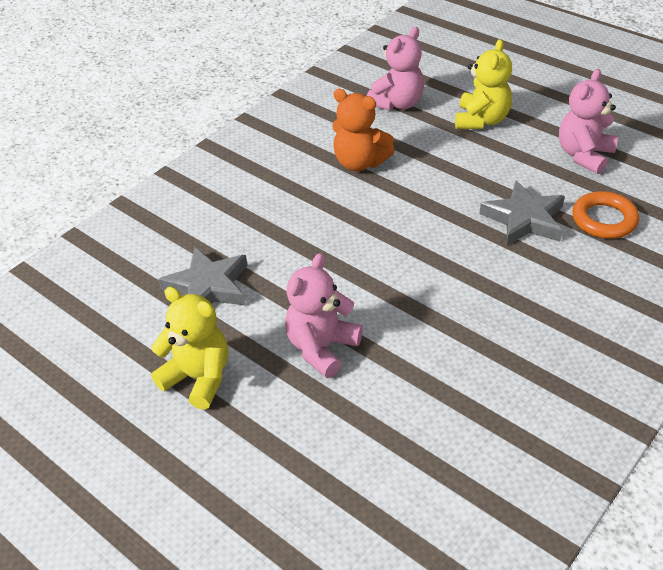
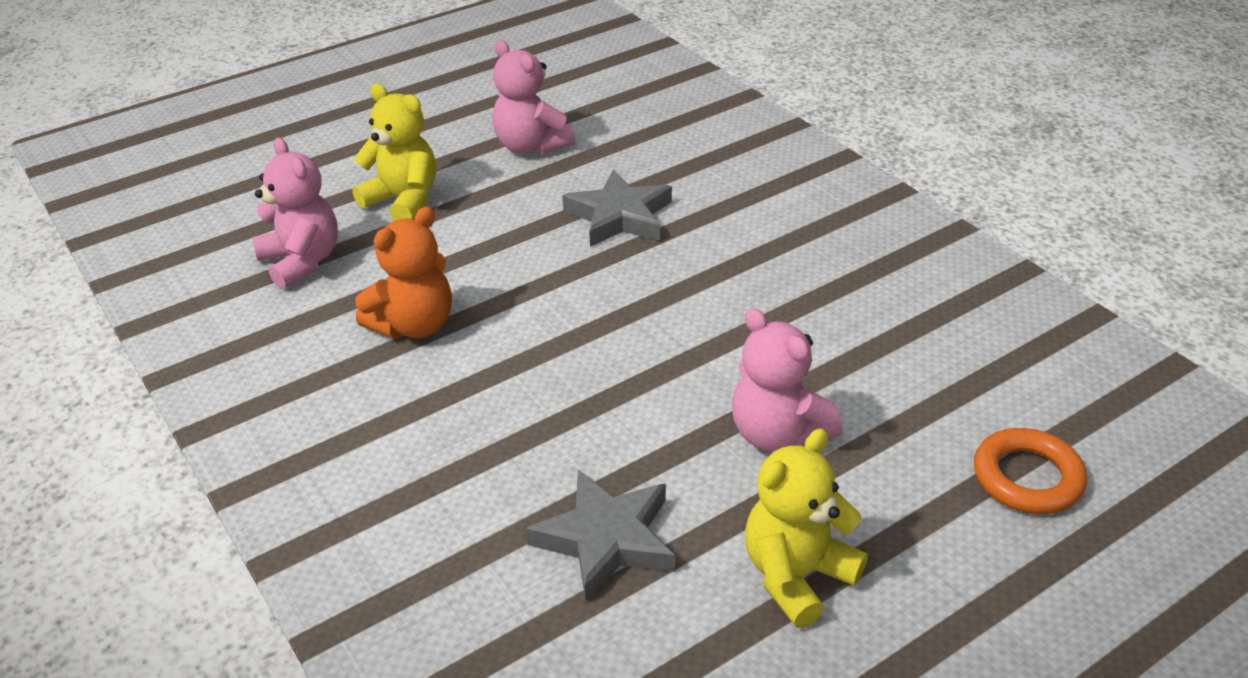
camera: 75 degrees left, 5 degrees down
(604, 219) = (651, 164): orange ring -> orange ring (1027, 478)

